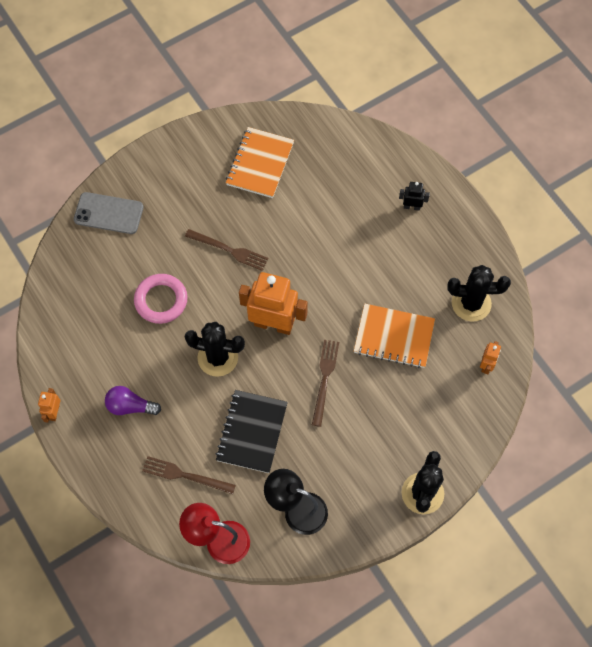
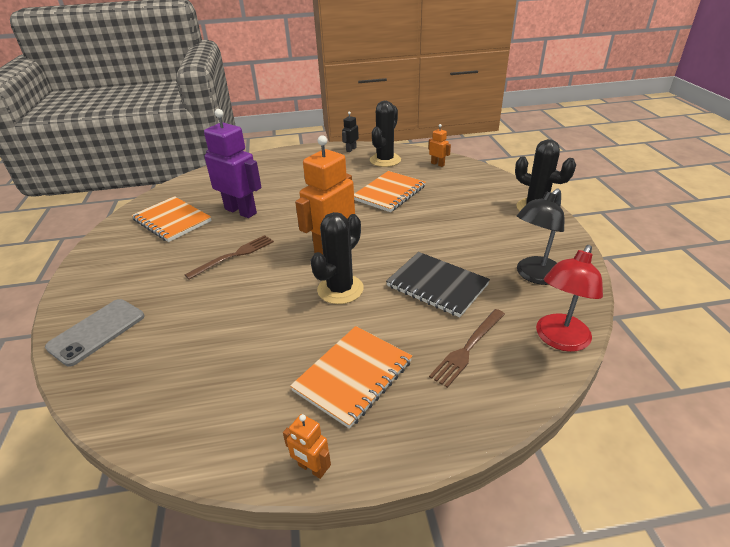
camera: 65 degrees left, 30 degrees down
(130, 406) = (353, 376): purple light bulb -> orange notebook
(161, 300) = (242, 315): pink ring -> none
(300, 213) = (241, 211): none -> purple robot
(324, 379) = (406, 232): brown fork -> none
(412, 207) = (289, 166): black robot -> black robot (351, 149)

